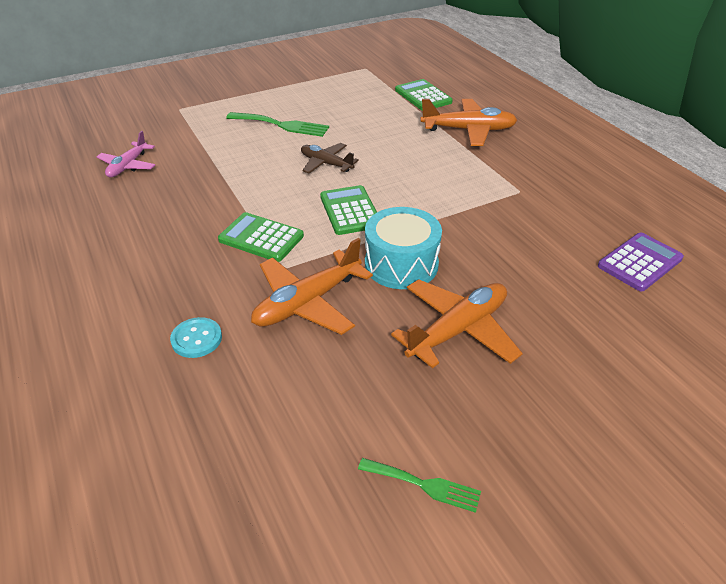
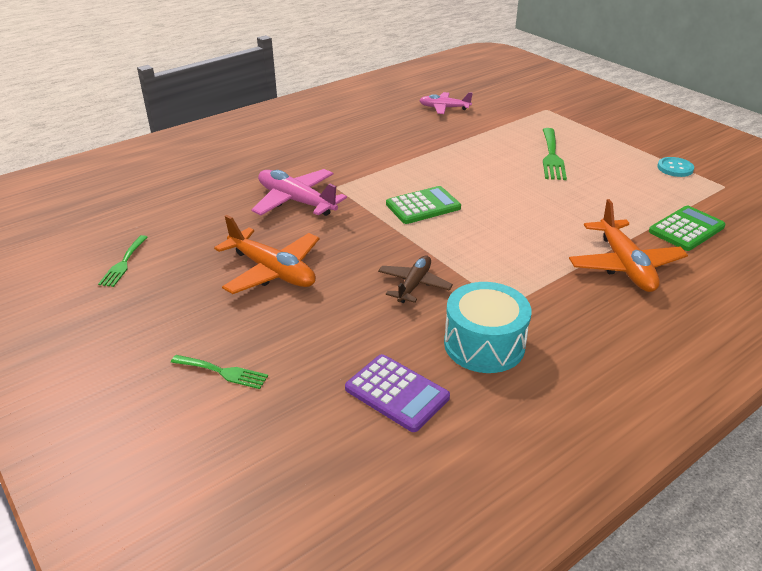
camera: 80 degrees right, 5 degrees down
(196, 339) = (254, 167): turquoise button -> turquoise button (675, 168)
(261, 238) = (370, 172): green calculator -> none
(307, 303) = (296, 201): orange plane -> pink plane
(326, 164) = (495, 186): brown plane -> brown plane (414, 285)
(401, 264) = (353, 238): turquoise drum -> turquoise drum (484, 344)
(634, 373) = (223, 372): none -> green fork

